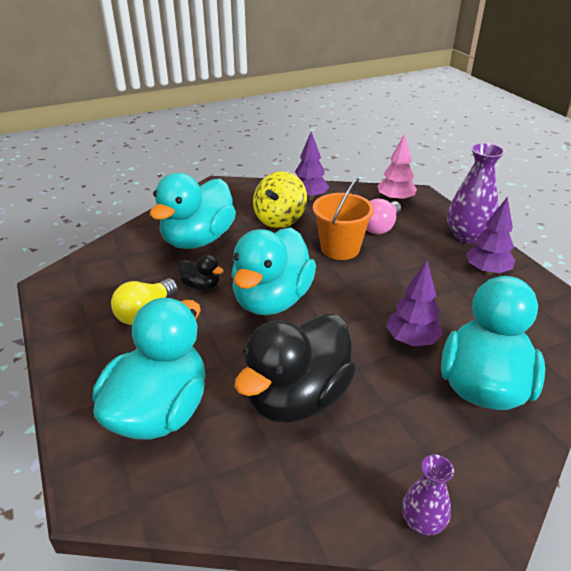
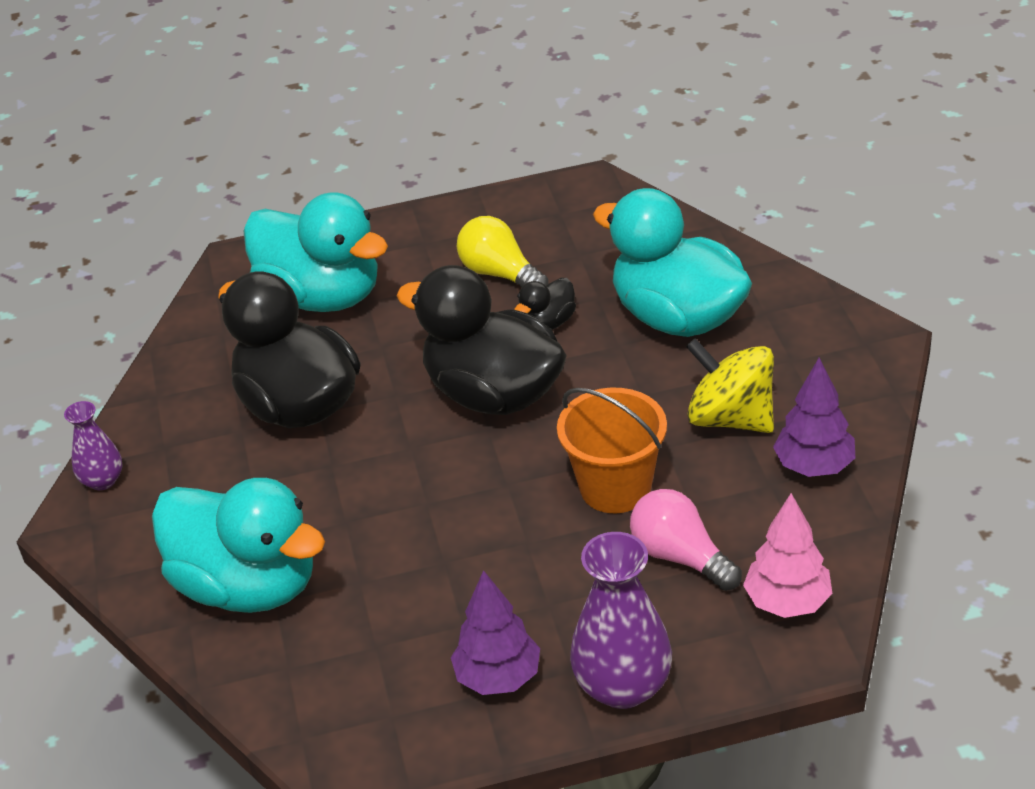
camera: 105 degrees right, 5 degrees up
(272, 300) = (493, 394): turquoise duck -> black duck
(411, 340) = (358, 531): purple tree -> none

